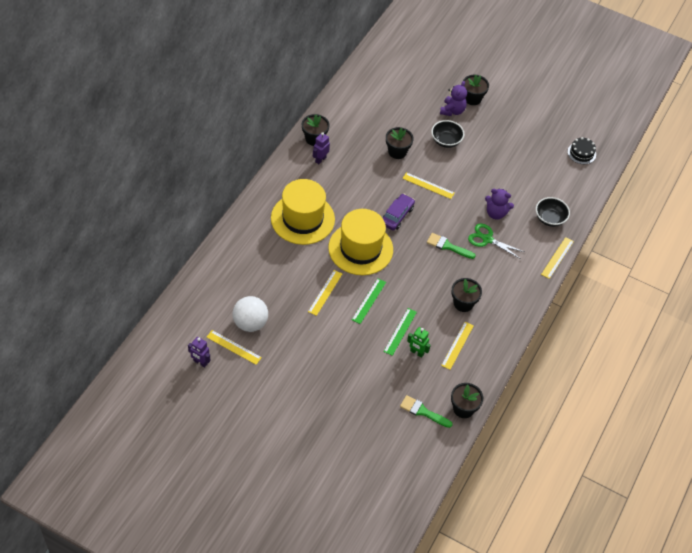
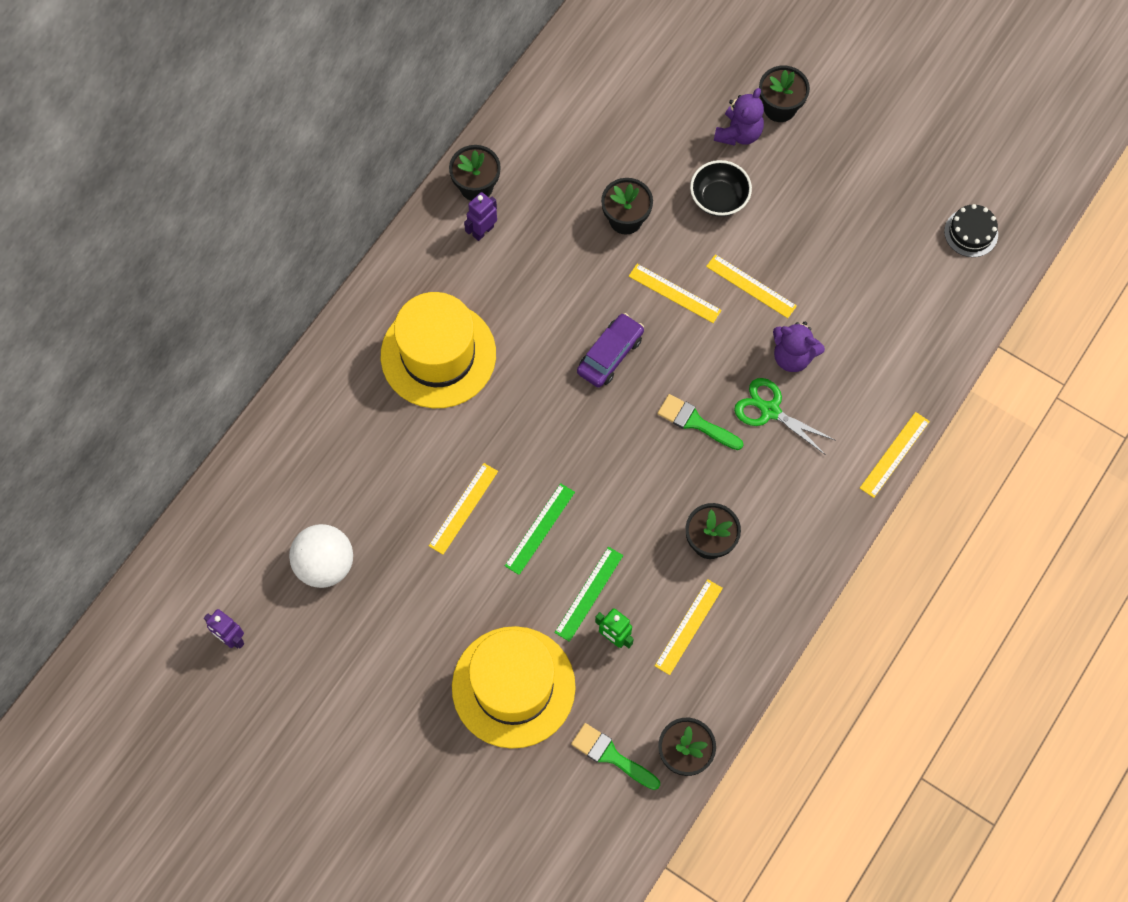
camera: 10 degrees right, 15 degrees up
(233, 347) = (291, 611): yellow ruler -> yellow ruler (751, 286)
(360, 248) = (536, 421): yellow hat -> yellow hat (513, 687)
(550, 219) = (892, 372): black bowl -> none

